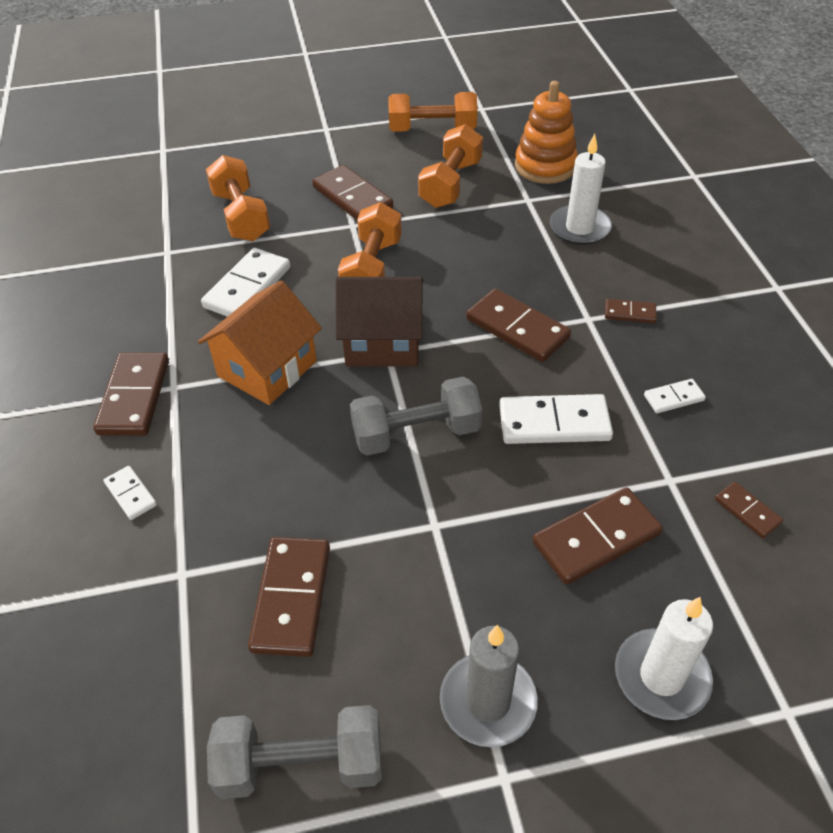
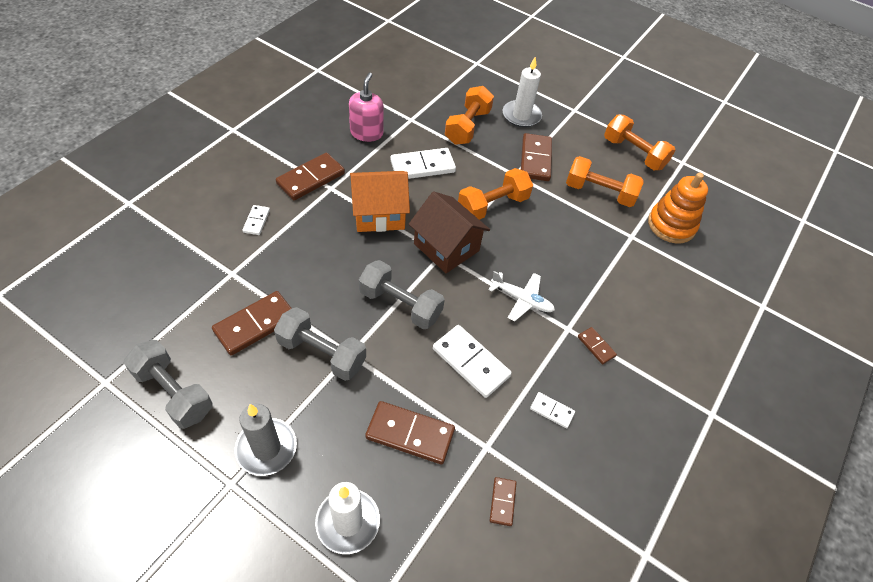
camera: 40 degrees right, 5 degrees up
(134, 302) = (366, 133): none -> pink soap dispenser
(406, 554) = (321, 353): none -> grey dumbbell
(450, 184) = (599, 192): orange dumbbell -> orange dumbbell turned 45 degrees clockwise
(517, 328) = (522, 299): brown domino -> white plane
(579, 228) = (638, 276): white candle -> white candle (521, 116)

